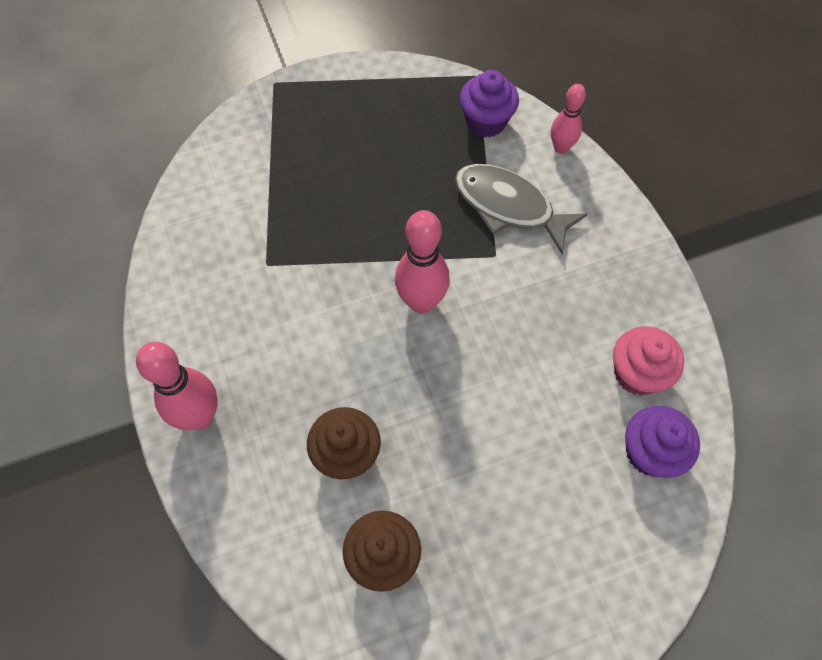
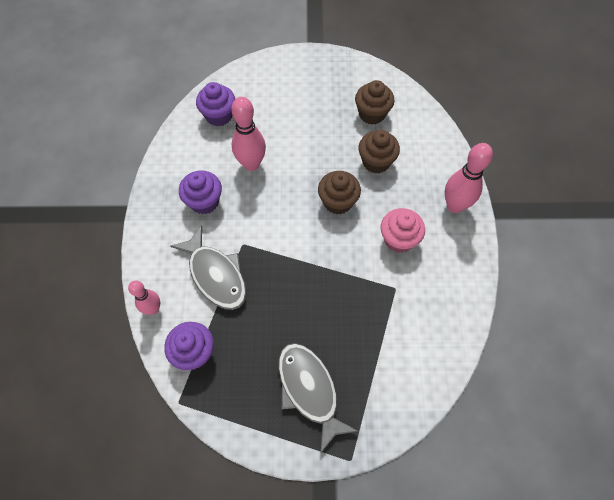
camera: 160 degrees left, 0 degrees up
(339, 126) = (309, 390): none -> grey fish
(385, 361) = (338, 202): none -> brown cupcake
(421, 302) = (303, 229): pink bowling pin -> pink bowling pin (251, 164)
(581, 296) = (204, 202): none -> purple cupcake
(637, 373) = (200, 151): pink cupcake -> pink cupcake (398, 239)

